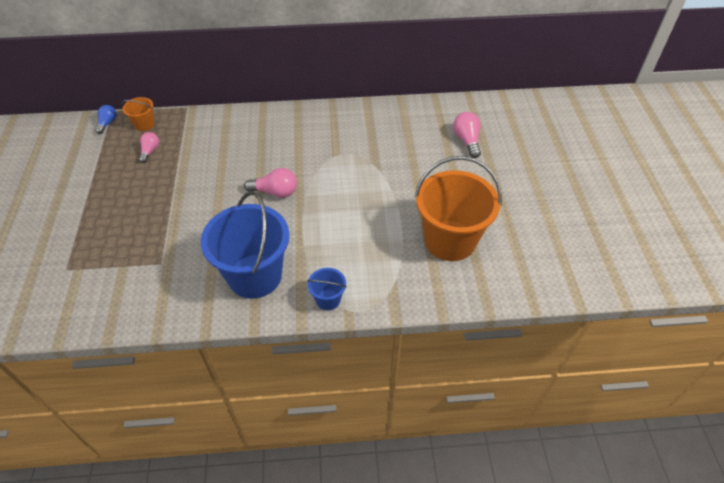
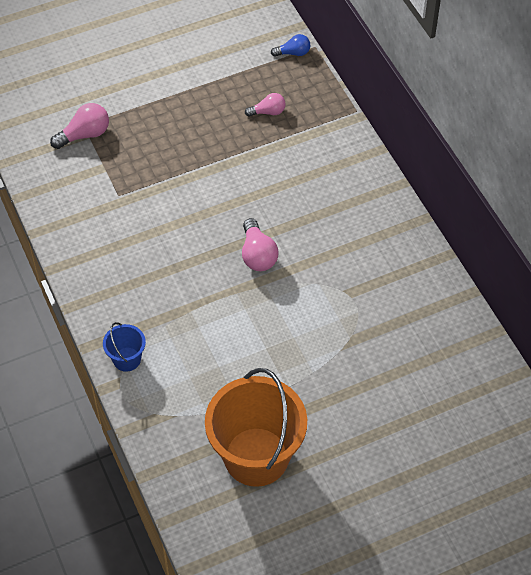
camera: 70 degrees right, 5 degrees up
(144, 124) = (307, 86): orange bucket -> none
(255, 276) = (133, 282): blue bucket -> none
(467, 141) = (446, 435): pink light bulb -> pink light bulb (85, 135)

